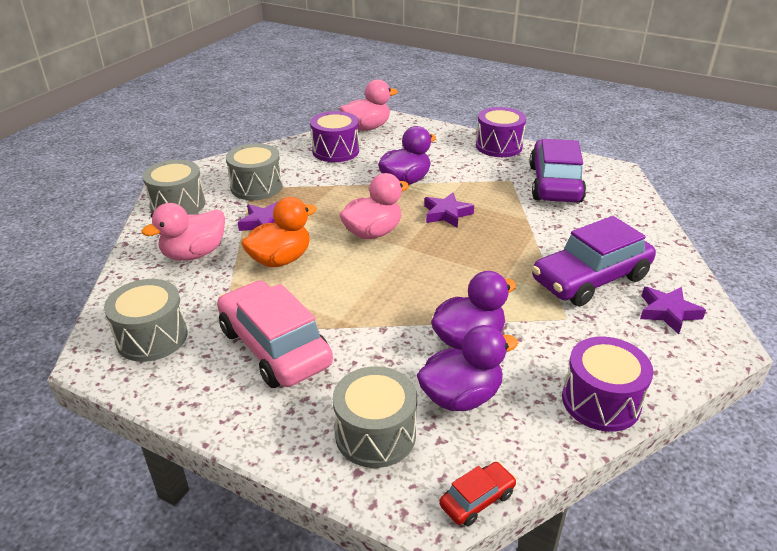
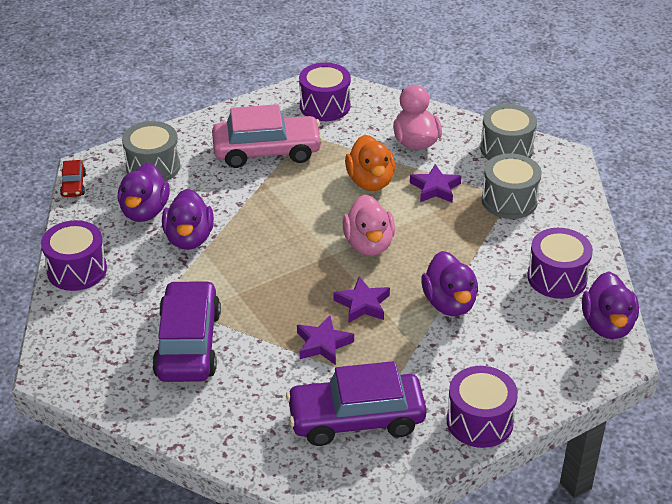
camera: 120 degrees right, 5 degrees up
(152, 337) = (325, 106): grey drum -> purple drum
(367, 128) = (607, 325): pink duck -> purple duck
(554, 184) = (356, 419): purple car -> purple car turned 135 degrees clockwise
(668, 312) = (109, 364): purple star -> purple star (323, 344)

